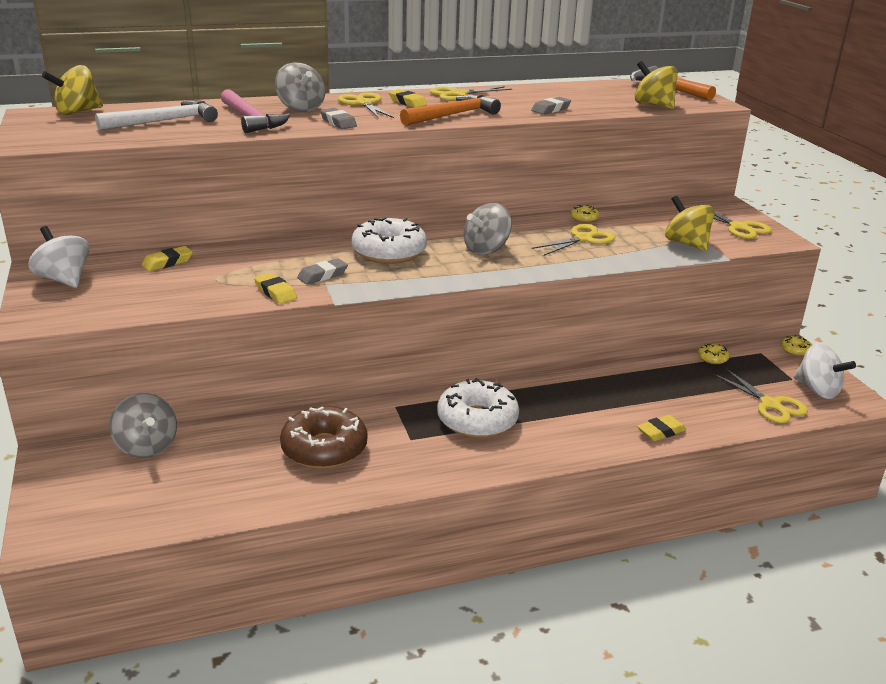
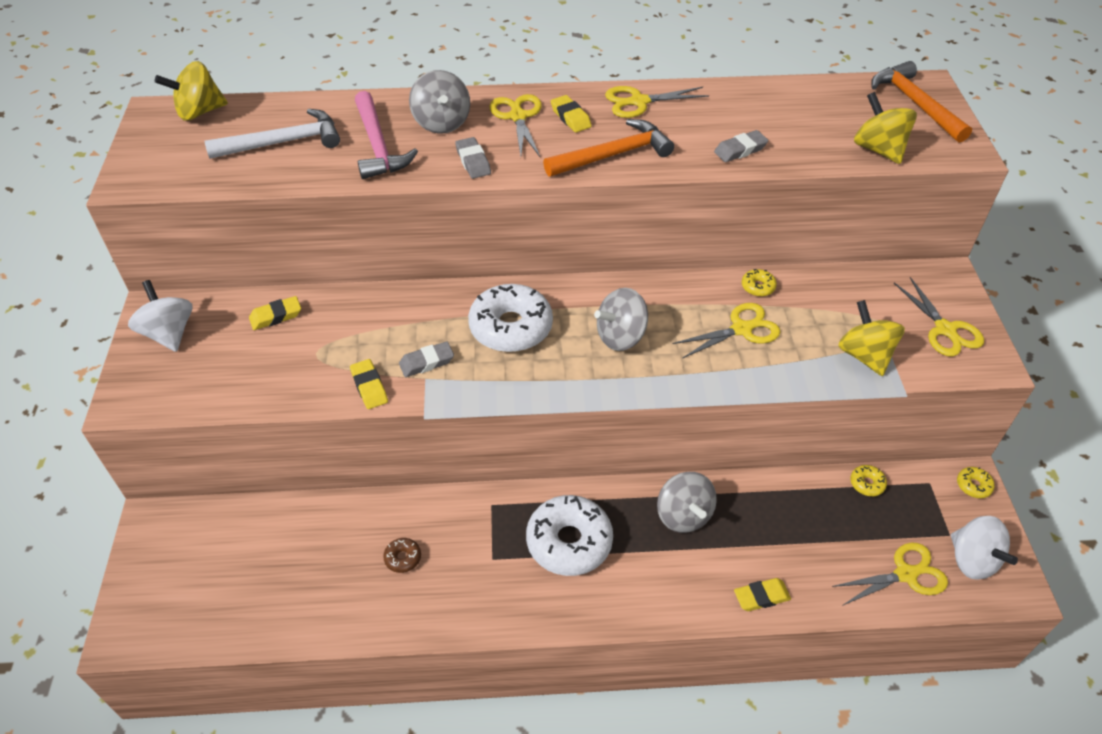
camera: 15 degrees right, 20 degrees up
(146, 447) = (238, 523): grey spinning top -> grey spinning top (683, 515)
(324, 449) = (403, 558): brown donut -> brown donut, size x0.43
(770, 404) = (905, 574): yellow scissors -> yellow scissors turned 90 degrees counterclockwise

